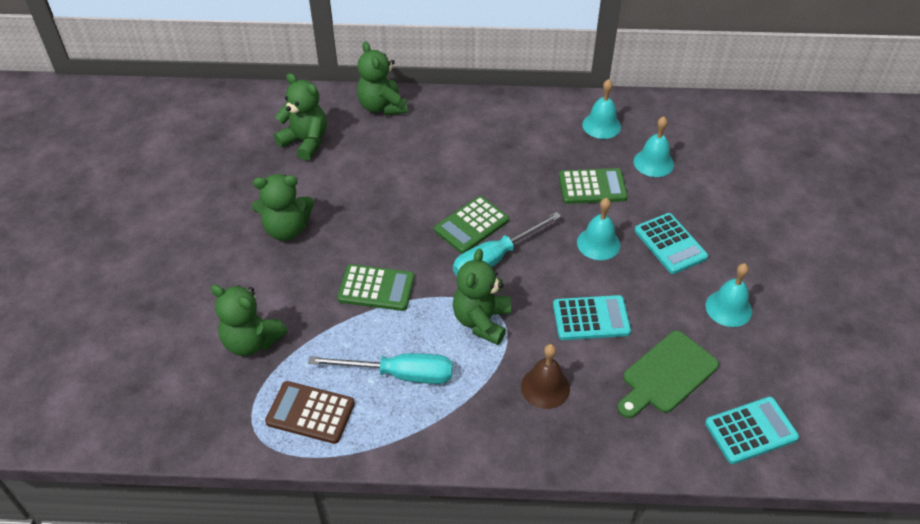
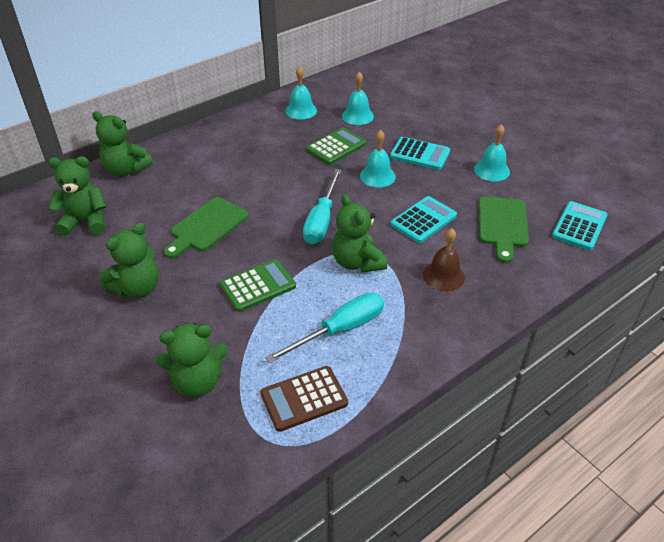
camera: 40 degrees left, 5 degrees down
(392, 204) = (207, 227): none -> green cutting board
(471, 225) = (282, 209): green calculator -> none

